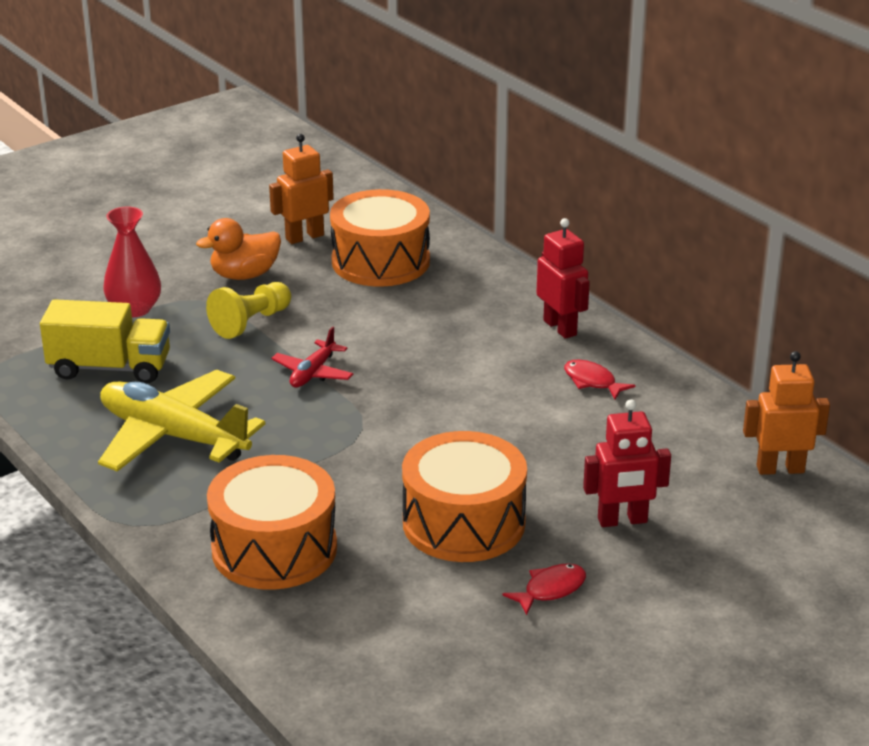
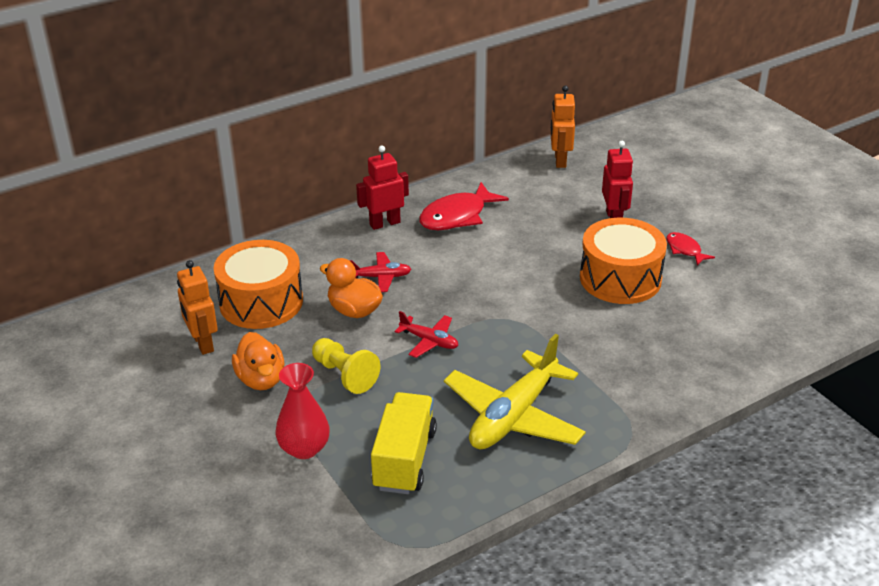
camera: 85 degrees left, 5 degrees up
(274, 549) = (655, 361): orange drum -> none
(369, 320) = (354, 311): none -> orange duck
(439, 332) = (380, 277): none -> red plane
(592, 381) = (457, 216): red fish -> red fish, size x1.86

